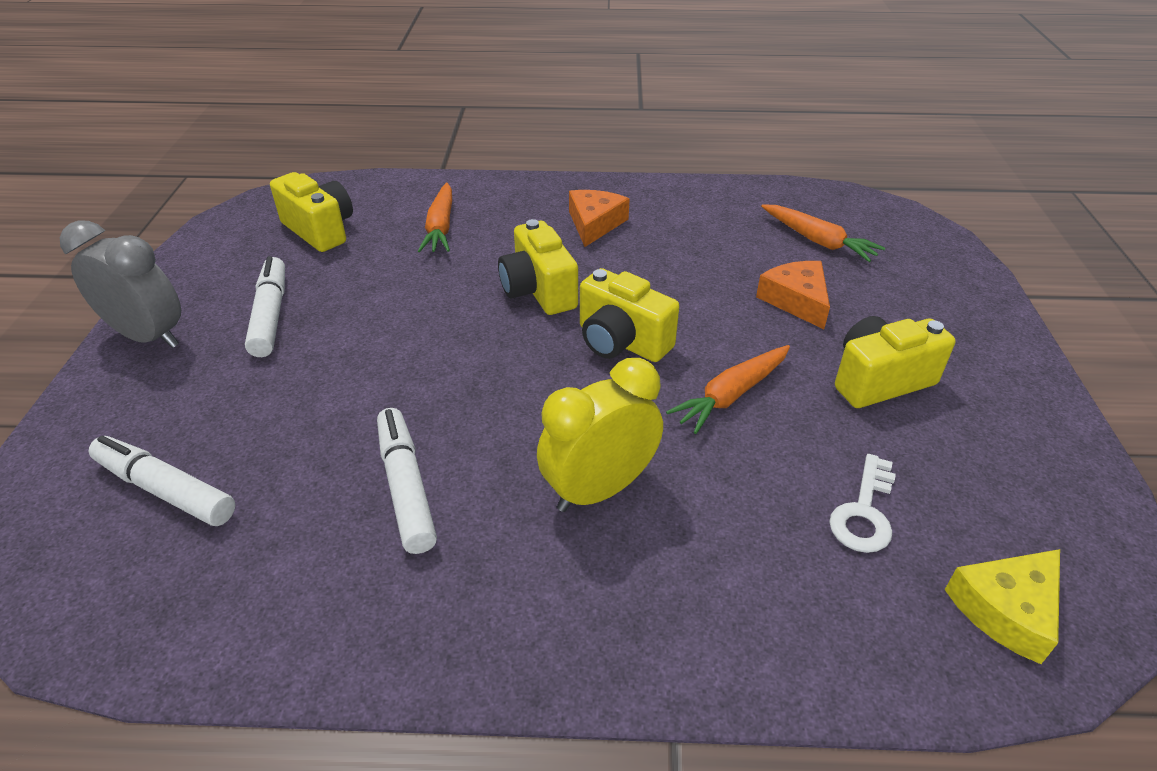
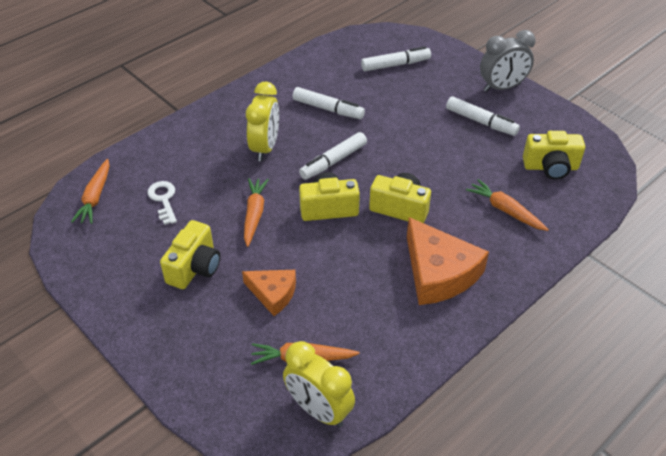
camera: 135 degrees right, 5 degrees up
(530, 394) = (333, 161): none -> white marker
(594, 224) = (438, 273): orange cheese -> orange cheese, size x1.70
(837, 207) = (319, 410): none -> yellow clock
(1006, 609) = (95, 197): yellow cheese -> orange carrot

